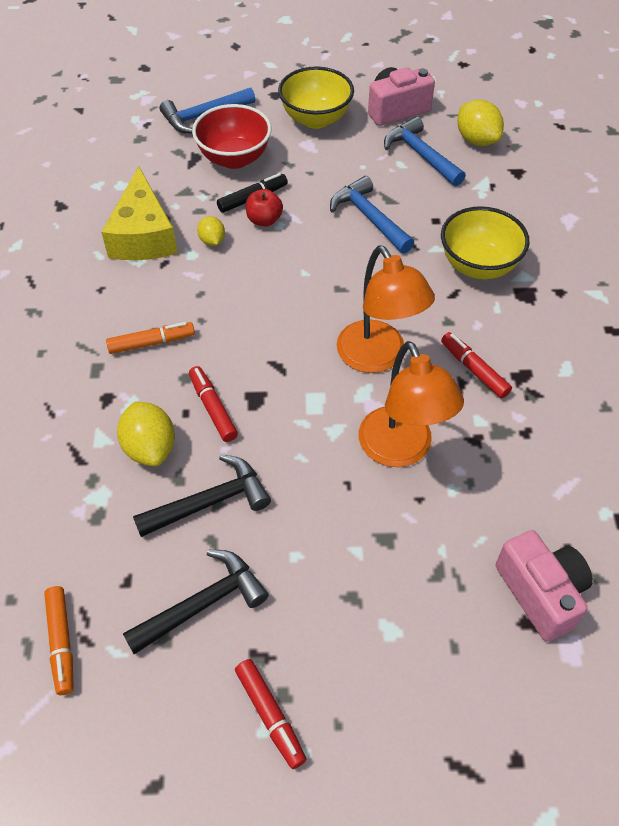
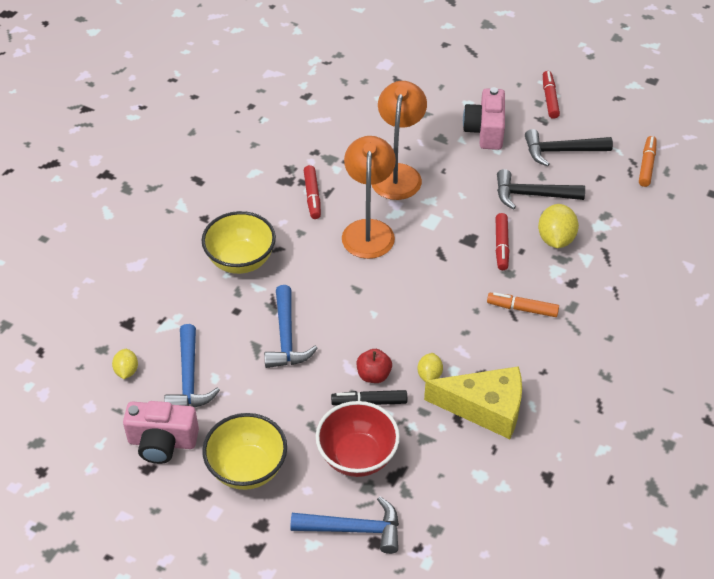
camera: 150 degrees left, 5 degrees down
(143, 235) = (485, 408): yellow cheese -> yellow cheese turned 75 degrees clockwise
(476, 140) = (126, 371): yellow lemon -> yellow lemon, size x0.59
(541, 593) = (379, 87): pink camera -> pink camera (485, 131)

